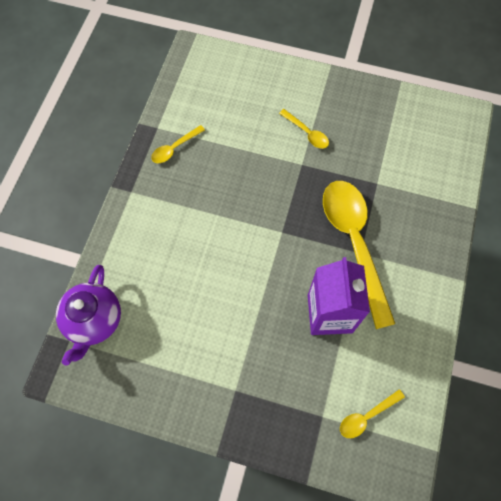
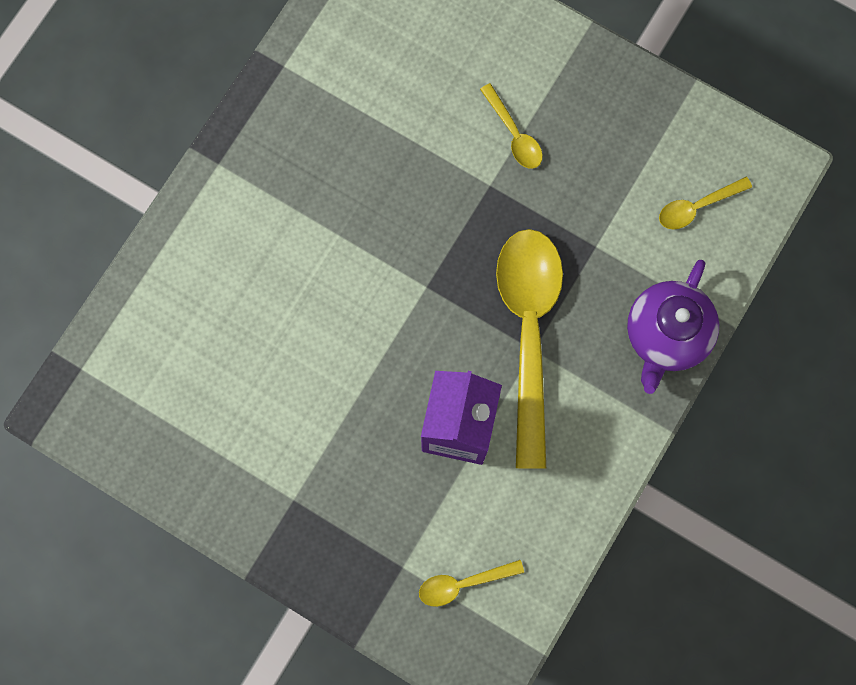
camera: 15 degrees right, 10 degrees up
(94, 321) = (121, 350): purple teapot -> purple teapot (666, 335)
(174, 148) = (301, 108): yellow spoon -> yellow spoon (697, 207)

